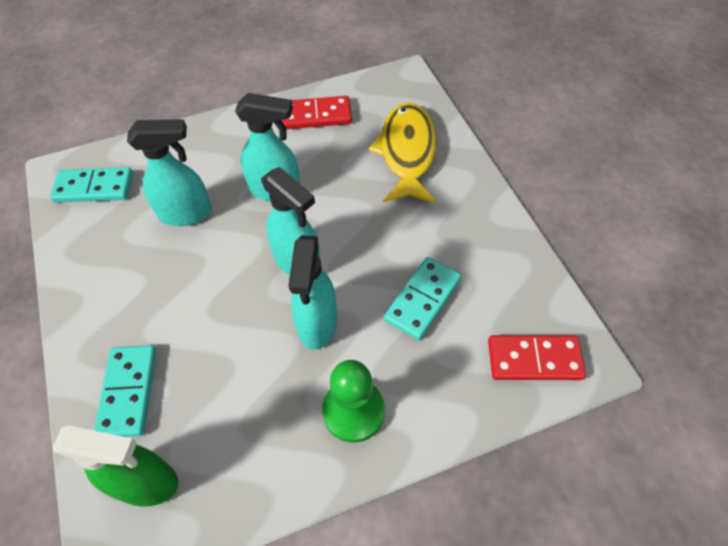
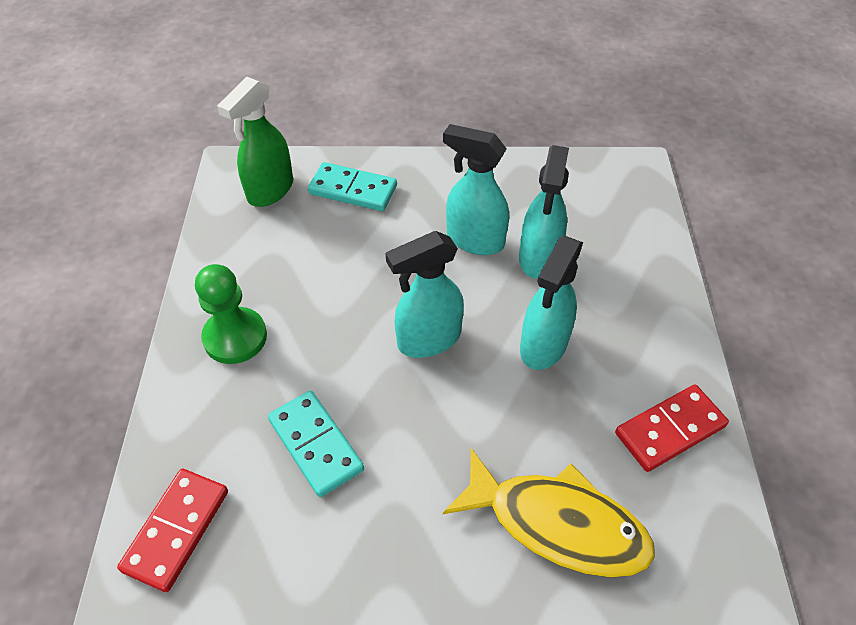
camera: 110 degrees right, 5 degrees down
(94, 188) = (605, 192): turquoise domino -> none
(317, 115) = (670, 430): red domino -> red domino turned 45 degrees clockwise
(317, 324) = (342, 335): turquoise spray bottle -> turquoise spray bottle (474, 240)

